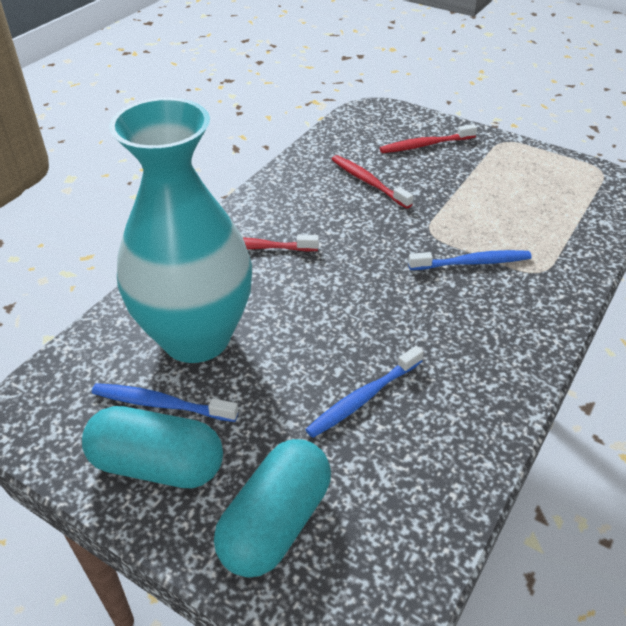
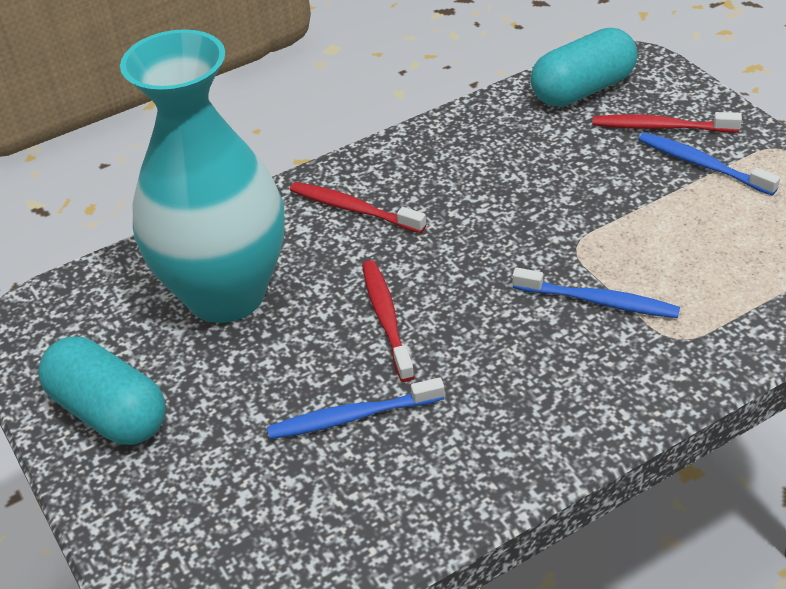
camera: 30 degrees right, 0 degrees up
(161, 404) = (149, 353): blue toothbrush -> blue toothbrush (702, 165)
(276, 522) = (180, 508): turquoise capsule -> turquoise capsule (583, 90)
(368, 182) = (546, 161): red toothbrush -> red toothbrush (386, 319)

